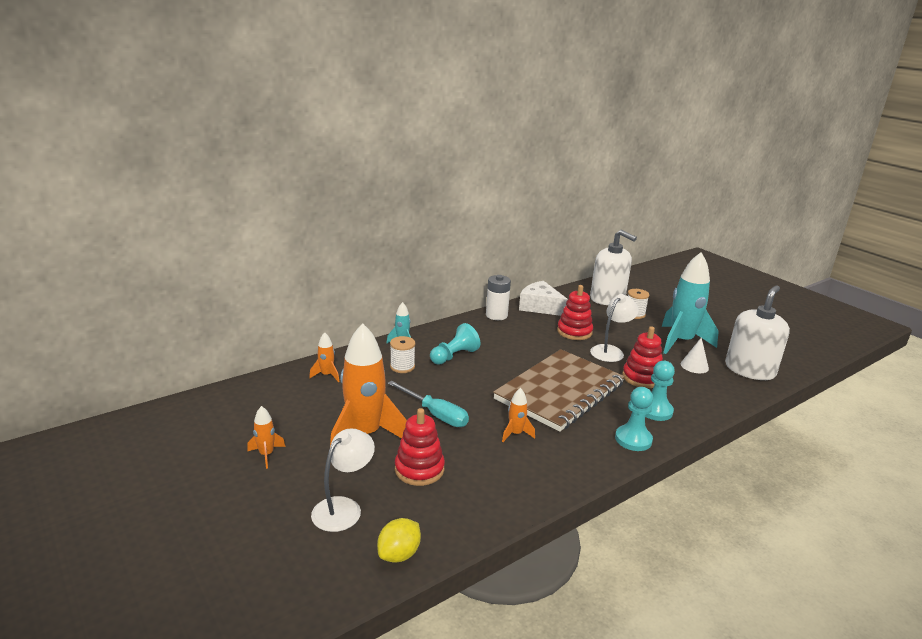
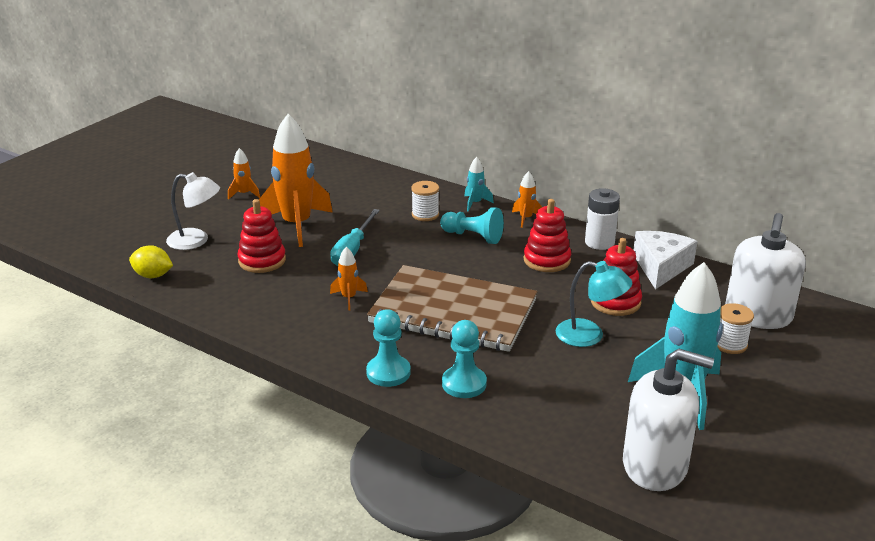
camera: 70 degrees right, 5 degrees up
(327, 375) = (378, 185): orange rocket -> orange rocket (526, 218)
(610, 351) = (589, 335): white lamp -> turquoise lamp
(642, 378) = (538, 367): red stacking toy -> red stacking toy (547, 260)
(694, 366) = (615, 410): white cone -> none

